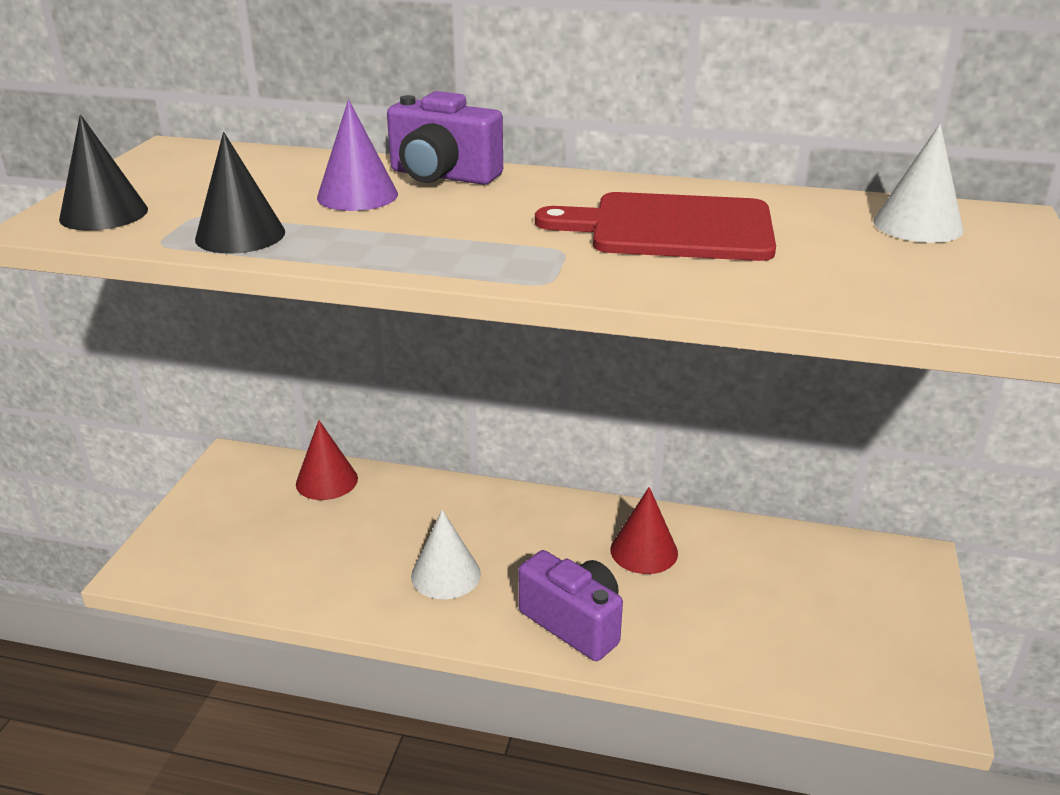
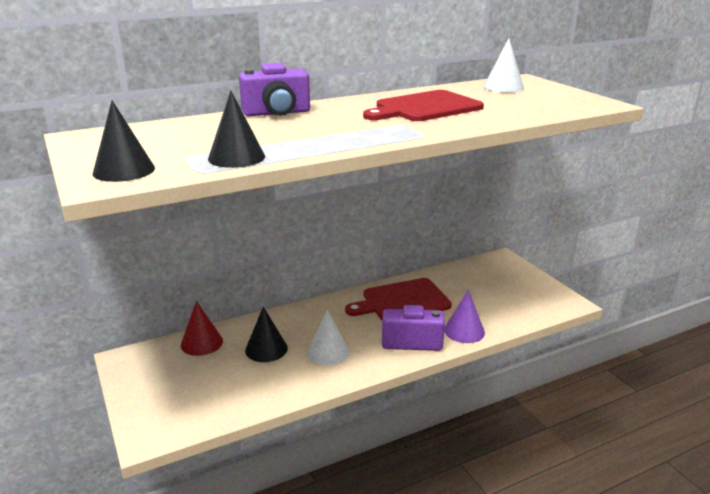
camera: 40 degrees left, 5 degrees down
(357, 195) = (254, 129): purple cone -> purple cone (464, 331)
(382, 528) = (266, 349): none -> black cone
(644, 551) = (402, 301): red cone -> red cutting board

